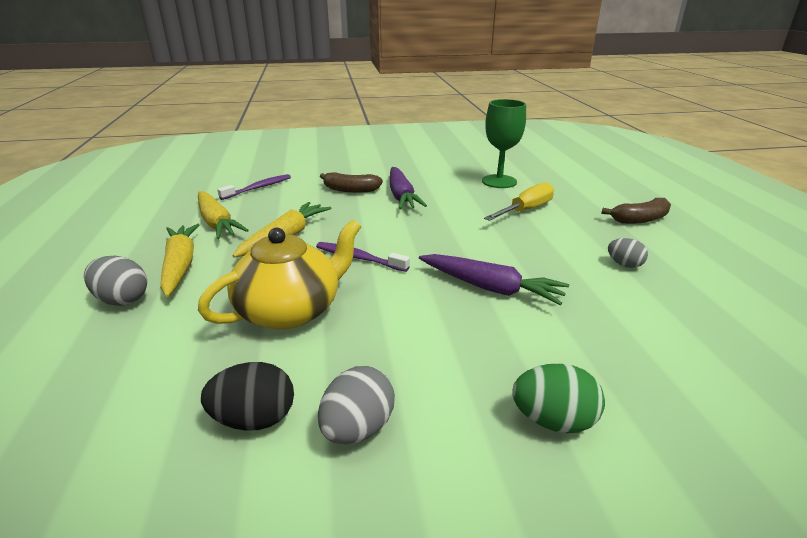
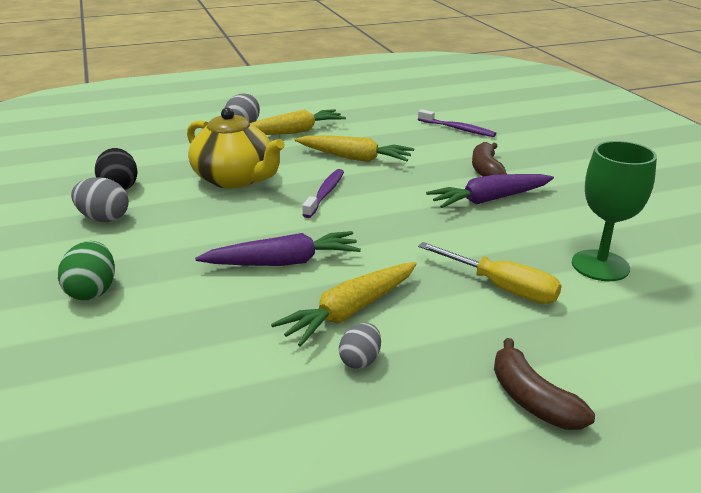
camera: 80 degrees right, 0 degrees up
(217, 223) = (370, 128): yellow carrot -> yellow carrot (350, 311)
(490, 288) = (283, 262): purple carrot -> purple carrot turned 120 degrees counterclockwise

